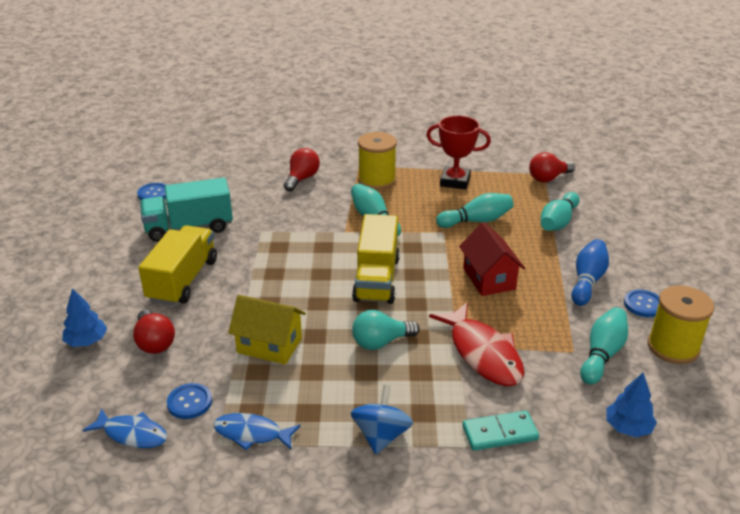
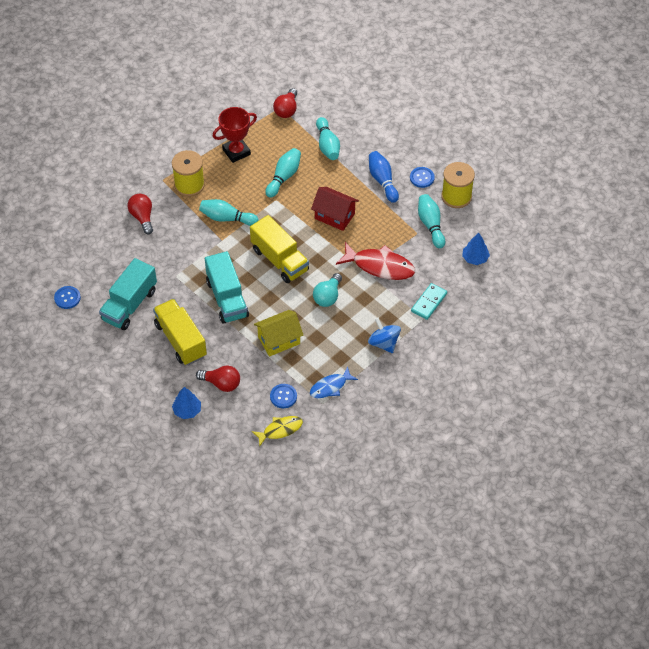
camera: 45 degrees left, 20 degrees up
(132, 434) = (280, 430): blue fish -> yellow fish
(277, 277) = (227, 298): none -> turquoise truck

